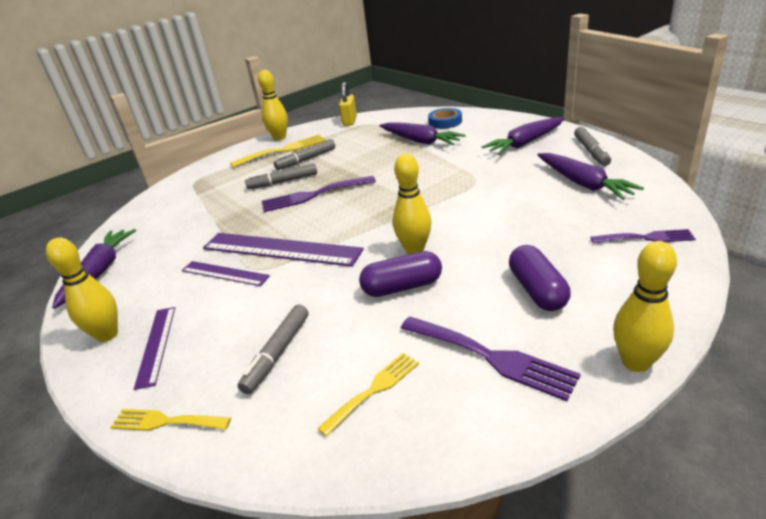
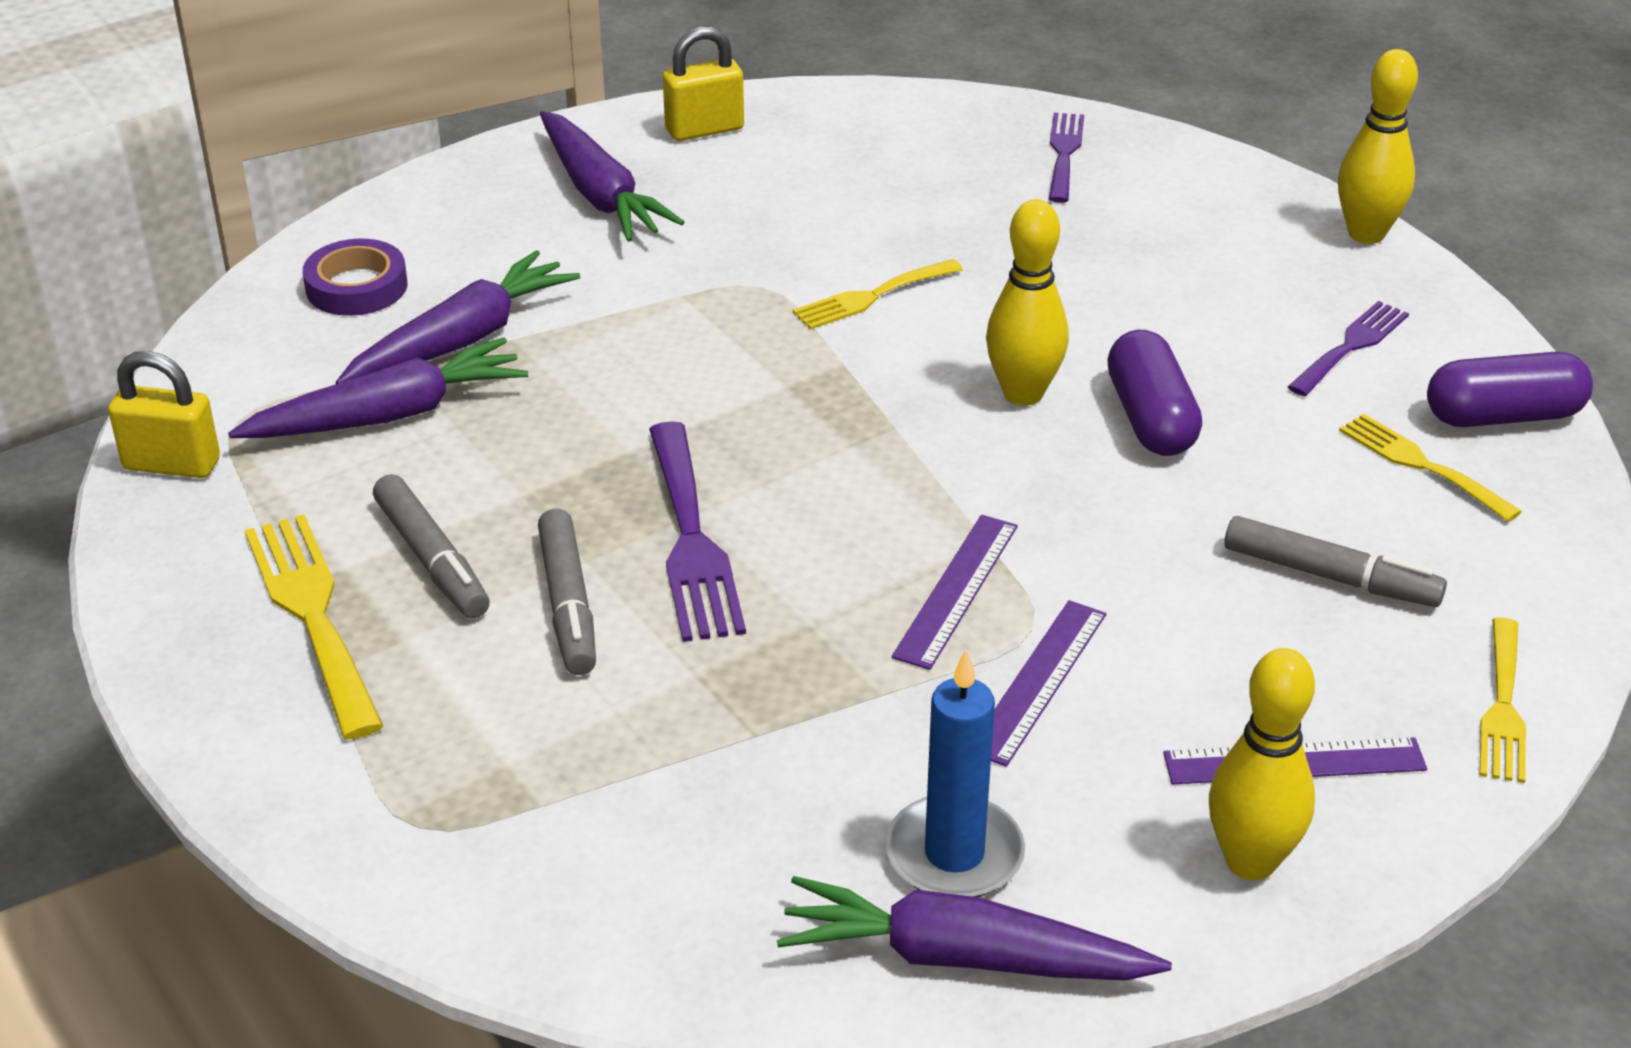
camera: 90 degrees left, 5 degrees up
(144, 265) = (954, 854): none -> blue candle
(279, 137) = (180, 630): yellow bowling pin -> none
(281, 249) = (956, 590): purple ruler -> purple ruler, size x0.56
(445, 122) = (356, 287): blue tape -> purple tape
(478, 205) = (871, 297): none -> yellow fork
(492, 357) = (1351, 346): purple fork -> purple fork, size x0.64
(537, 290) = (1190, 279): purple capsule -> purple capsule (1503, 416)
(583, 184) = (844, 167): purple carrot -> purple carrot (388, 415)
(591, 151) = (704, 129): grey marker -> yellow padlock

